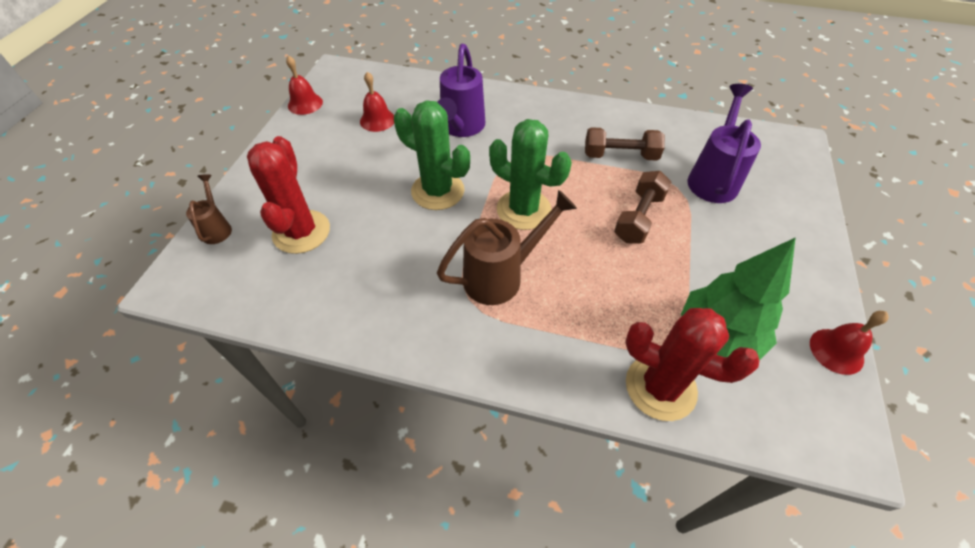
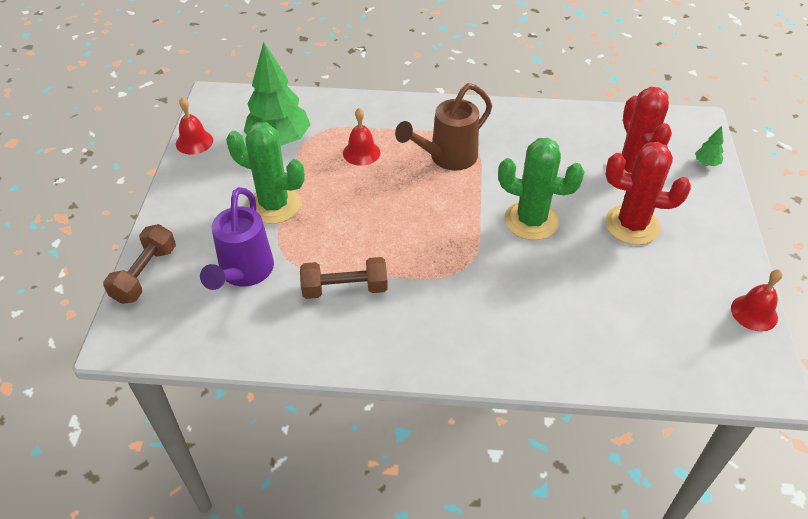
camera: 170 degrees right, 5 degrees down
(217, 228) = (706, 163): brown watering can -> green tree
(377, 120) = (646, 300): red bell -> red bell (361, 152)
(461, 128) = (540, 302): purple watering can -> none
(523, 210) = (441, 213): green cactus -> green cactus (274, 205)
(639, 218) = (329, 220): brown dumbbell -> brown dumbbell (145, 274)
(660, 387) = (325, 110): red cactus -> red cactus (632, 225)

